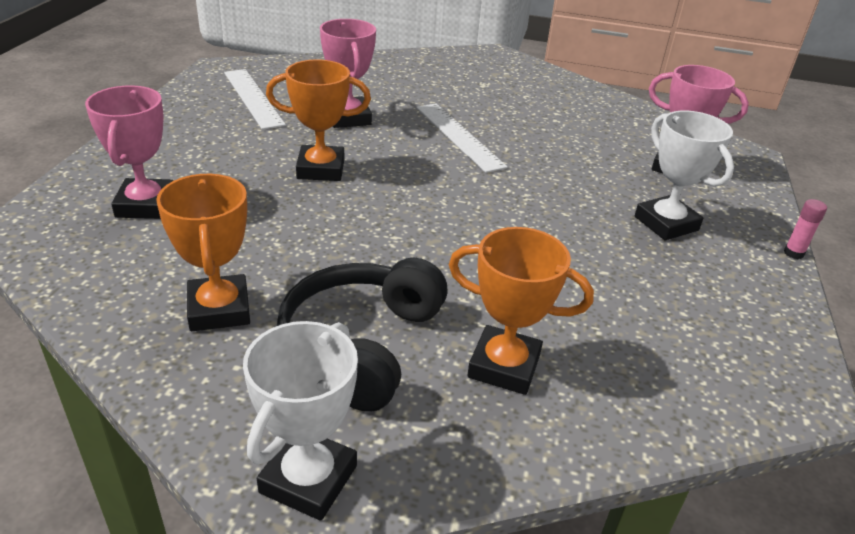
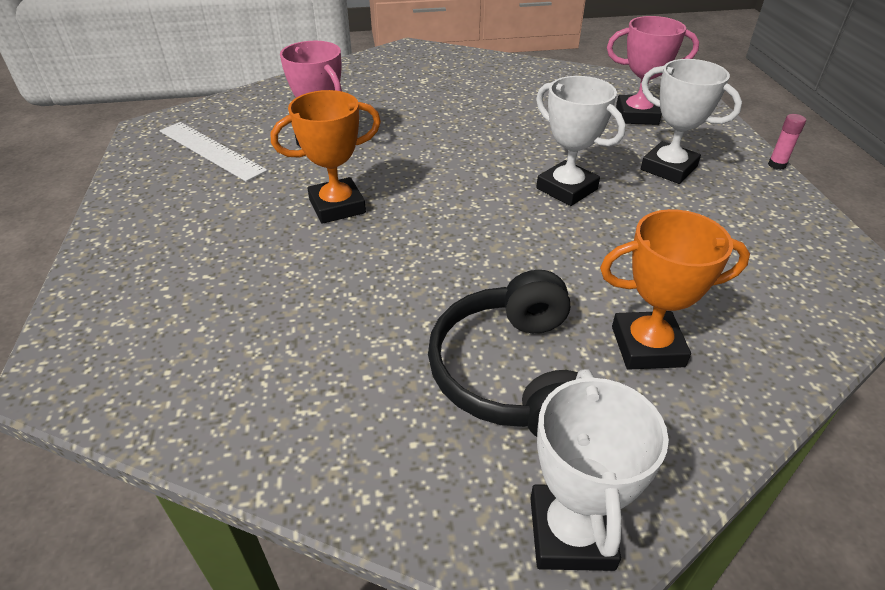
camera: 20 degrees left, 5 degrees up
(146, 205) = (183, 301): pink trophy -> none
(219, 309) = (349, 389): orange trophy -> none
(458, 136) = (440, 136): white ruler -> none
(543, 213) = (566, 189): none -> white trophy

